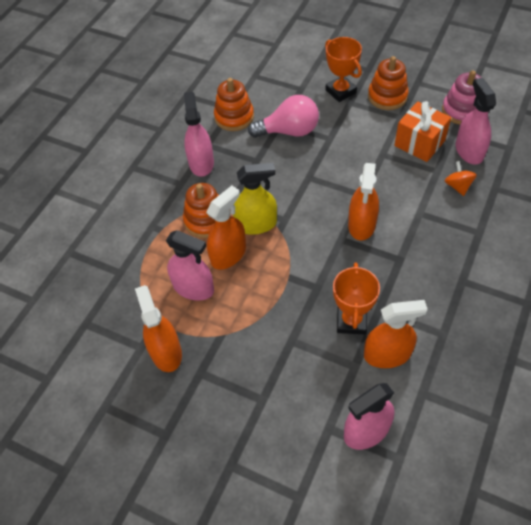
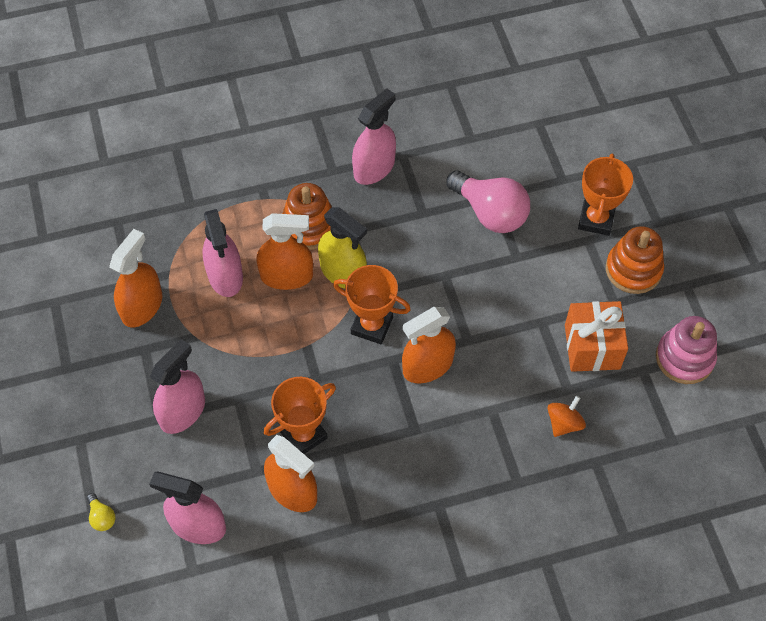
camera: 45 degrees right, 5 degrees up
(234, 117) = (461, 149): orange stacking toy -> none
(307, 234) = (372, 325): none -> orange trophy
(307, 493) = (102, 517): none -> yellow light bulb
(469, 151) = (627, 403): pink spray bottle -> pink spray bottle (182, 411)

